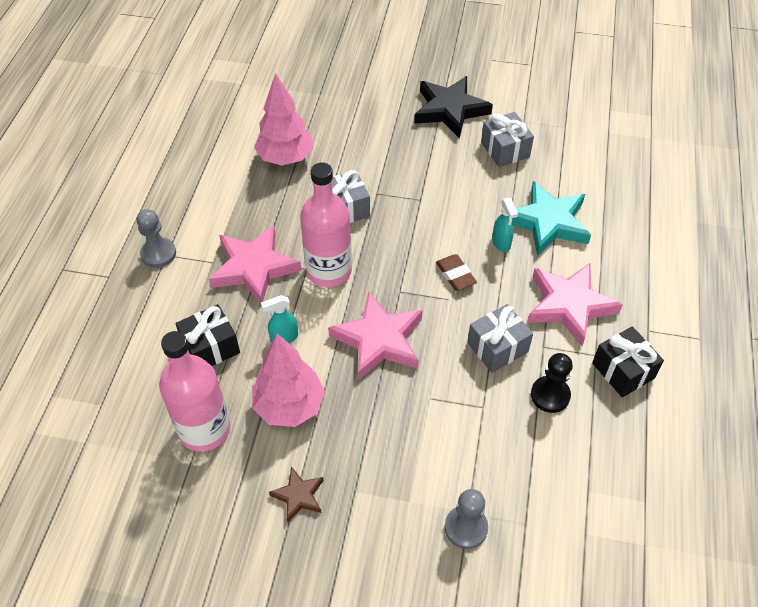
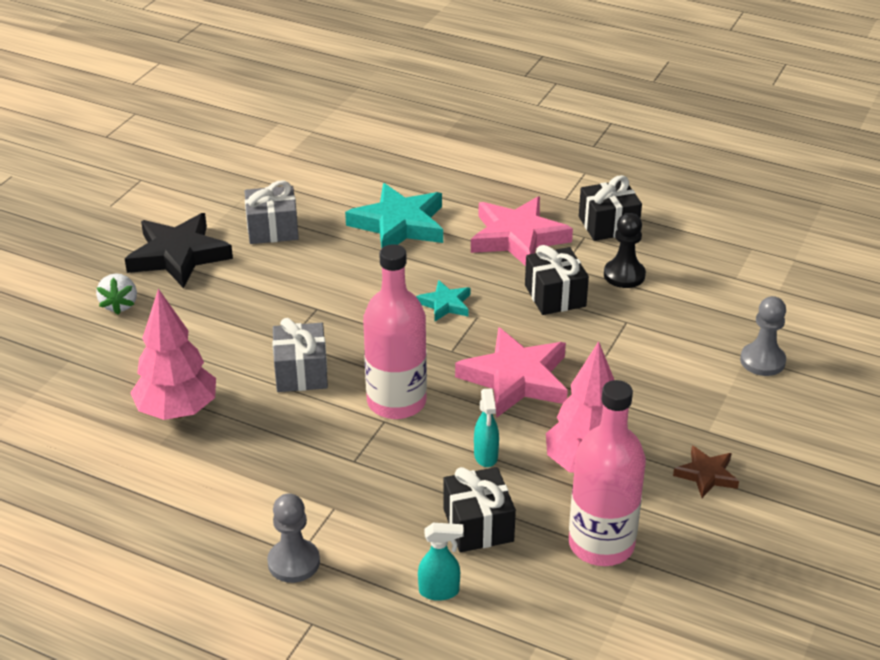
camera: 75 degrees left, 15 degrees down
(254, 268) = (362, 468): pink star -> none
(383, 98) = (119, 305): none -> white strawberry
(455, 275) = (445, 304): brown eraser -> turquoise star
(497, 347) = (555, 296): grey gift -> black gift
(501, 243) = (414, 263): turquoise spray bottle -> turquoise spray bottle (439, 591)

